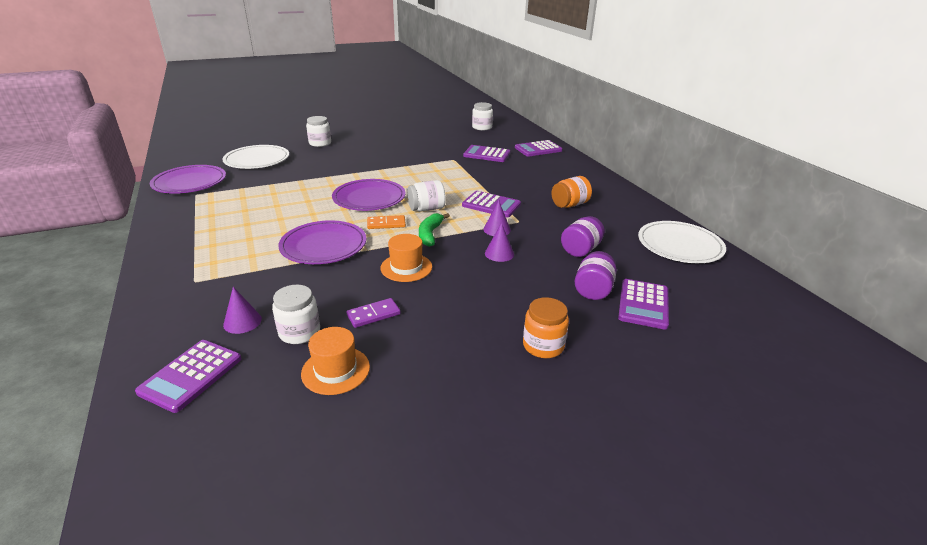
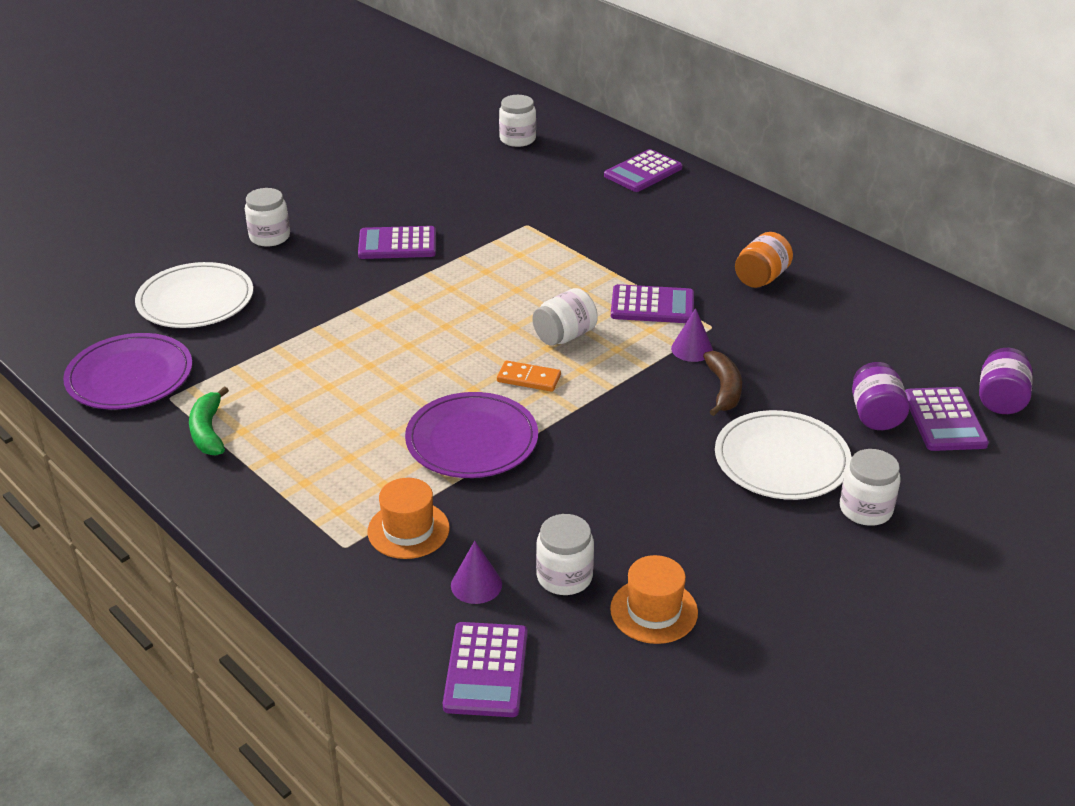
camera: 20 degrees left, 5 degrees up
(369, 198) = (460, 336): purple plate -> none
(373, 314) = (635, 526): purple domino -> none
(386, 224) = (529, 378): orange domino -> orange domino turned 45 degrees clockwise
(406, 267) = (618, 445): orange hat -> orange hat (408, 530)
(430, 234) = (606, 381): green banana -> green banana (208, 431)
(486, 154) = (571, 202): purple calculator -> purple calculator (397, 244)
(499, 253) = (723, 389): purple cone -> brown banana
(543, 346) = (865, 509): orange jar -> white jar
(580, 249) = (823, 355): purple jar -> purple jar (1000, 399)
(679, 245) = (941, 316): white plate -> white plate (781, 460)

